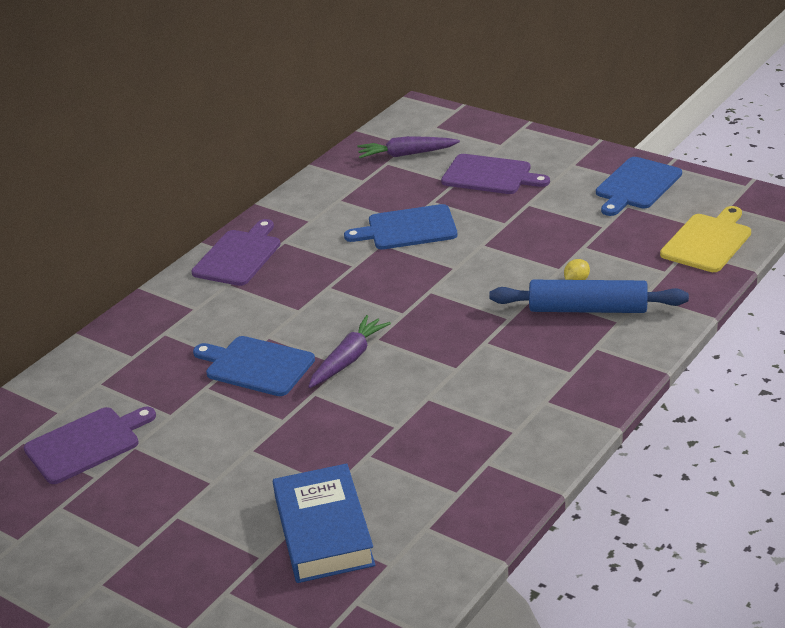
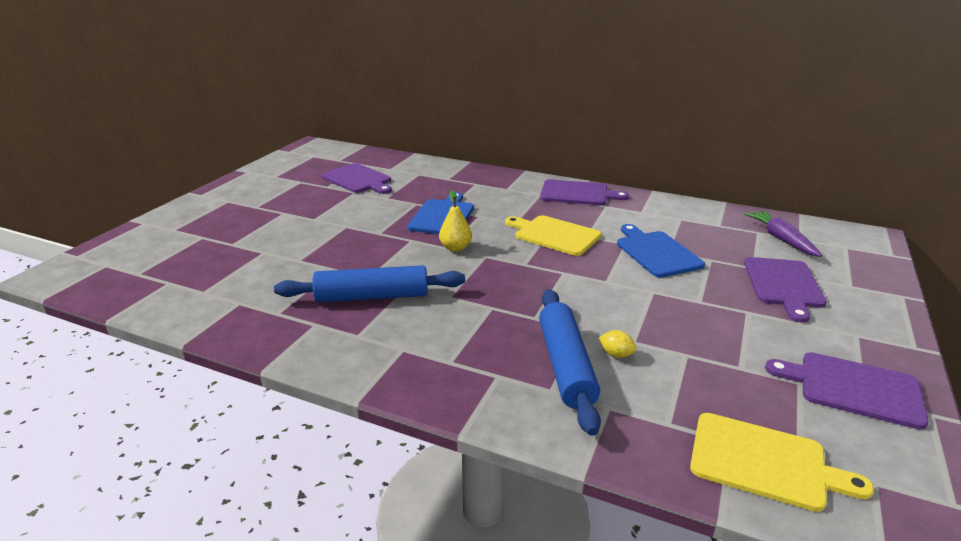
camera: 75 degrees right, 5 degrees down
(323, 531) = (250, 262): blue book -> none
(343, 286) = (554, 235): none -> yellow cutting board
(348, 359) = (455, 248): purple carrot -> yellow pear
(441, 422) = (372, 296): none -> blue rolling pin
(636, 185) = (853, 388): blue cutting board -> purple cutting board

